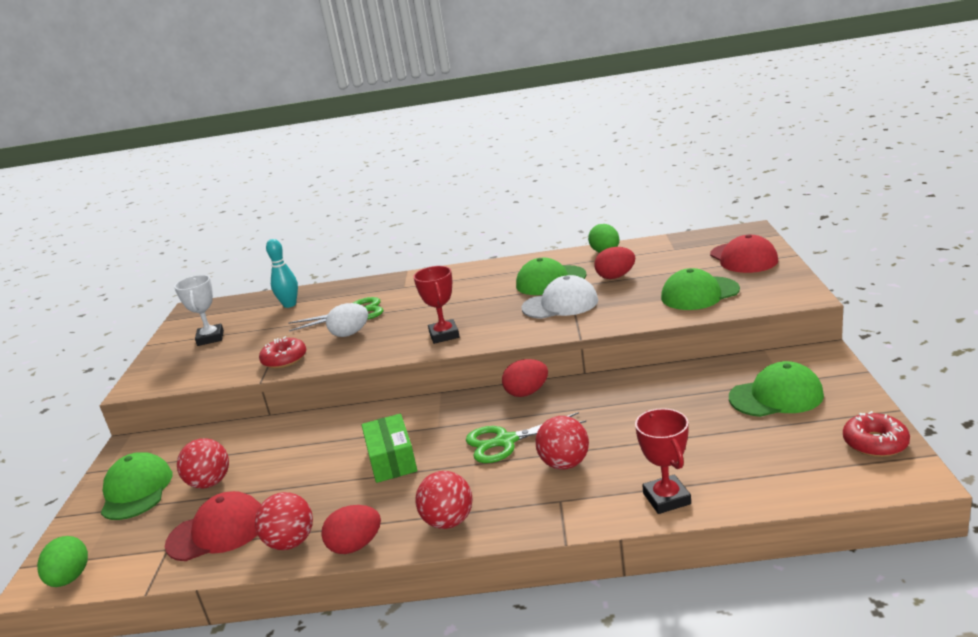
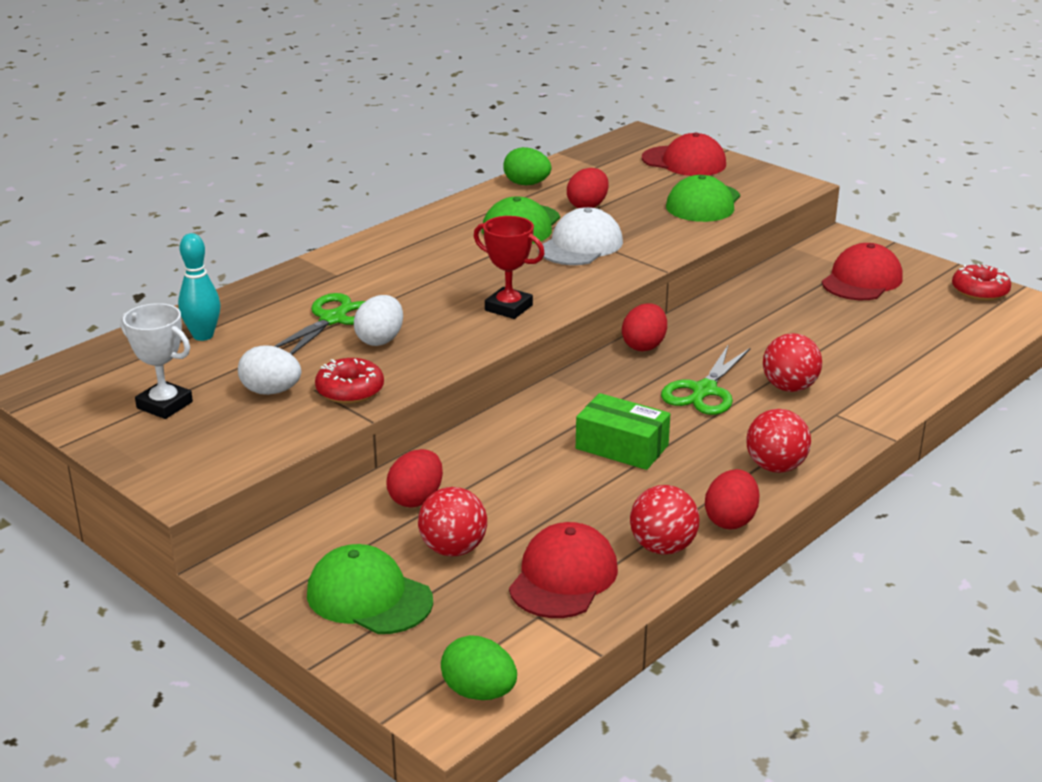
camera: 50 degrees left, 5 degrees up
(249, 442) = (416, 499): none -> red egg
(256, 347) = (271, 391): none -> white egg
(666, 498) = (910, 380): red trophy -> none
(776, 396) = (862, 280): green cap -> red cap

